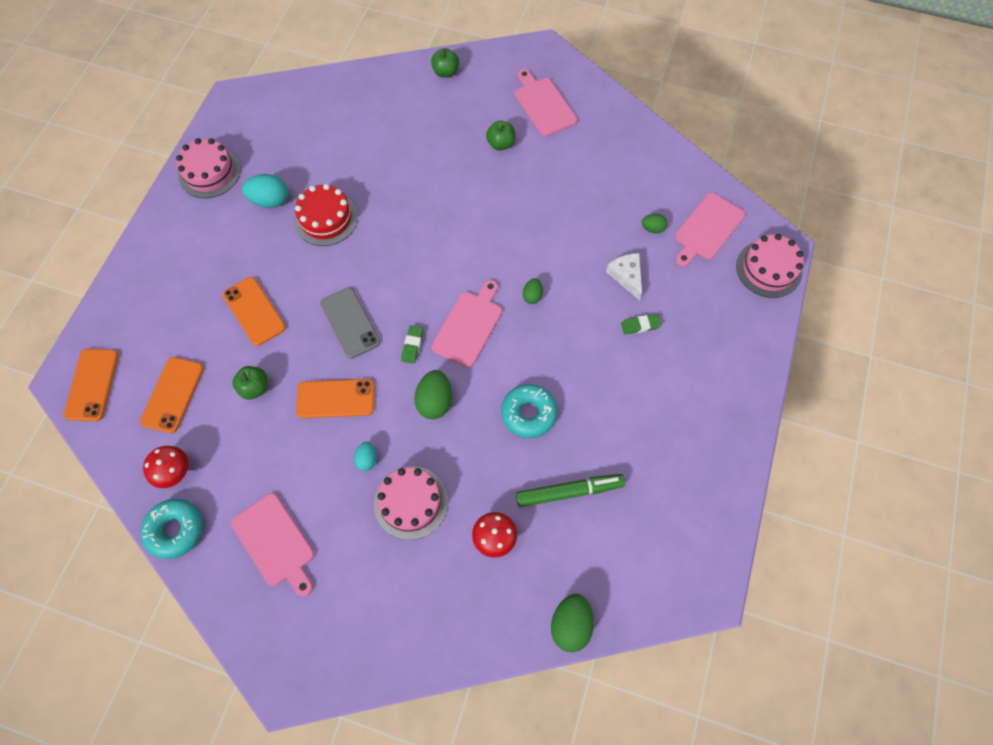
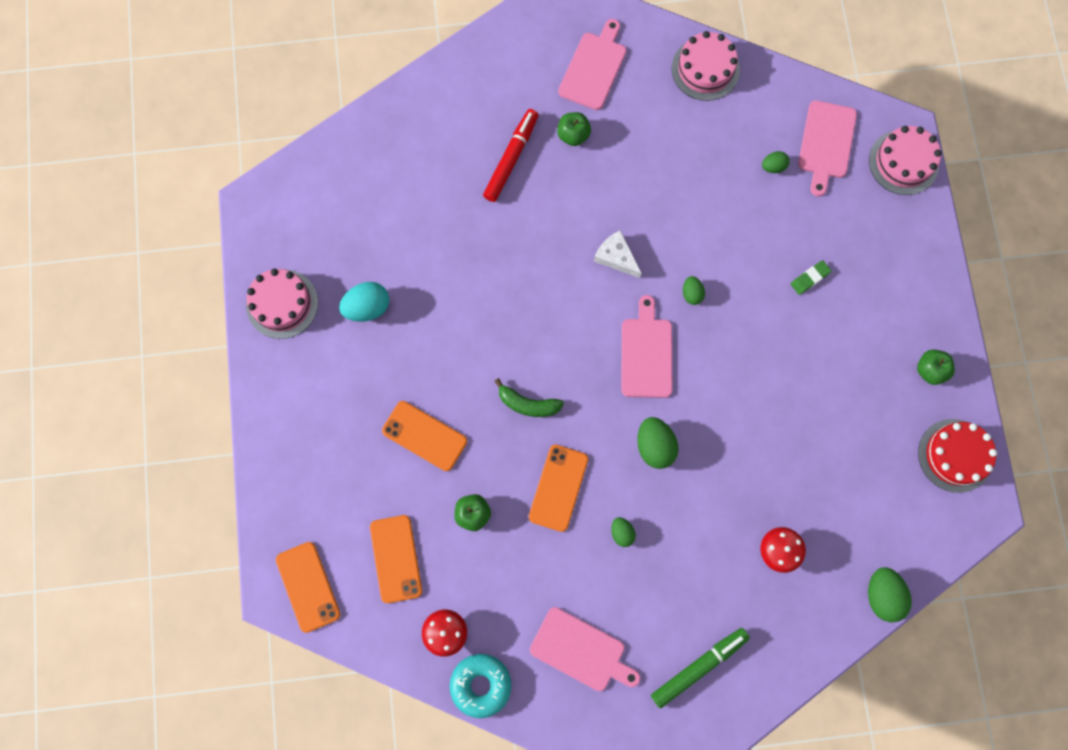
camera: 25 degrees left, 10 degrees up
(326, 218) = (438, 302): red cake -> red cake (955, 455)
(335, 398) = (558, 488): orange phone -> orange phone turned 45 degrees counterclockwise
(350, 323) = (528, 404): grey phone -> green banana
(367, 459) = (622, 533): turquoise egg -> green egg
(411, 502) = (685, 554): pink cake -> pink cake (705, 69)
(412, 345) = (602, 399): green eraser -> none
(443, 141) = (511, 158): none -> red marker
(445, 72) = (468, 72): green apple -> green apple (930, 370)
(528, 413) = (748, 417): turquoise donut -> none
(544, 105) = (594, 68): pink cutting board -> pink cutting board turned 75 degrees clockwise
(569, 491) = (822, 475): green marker -> green marker (698, 666)
(626, 276) = (772, 231): white cheese -> white cheese (616, 257)

